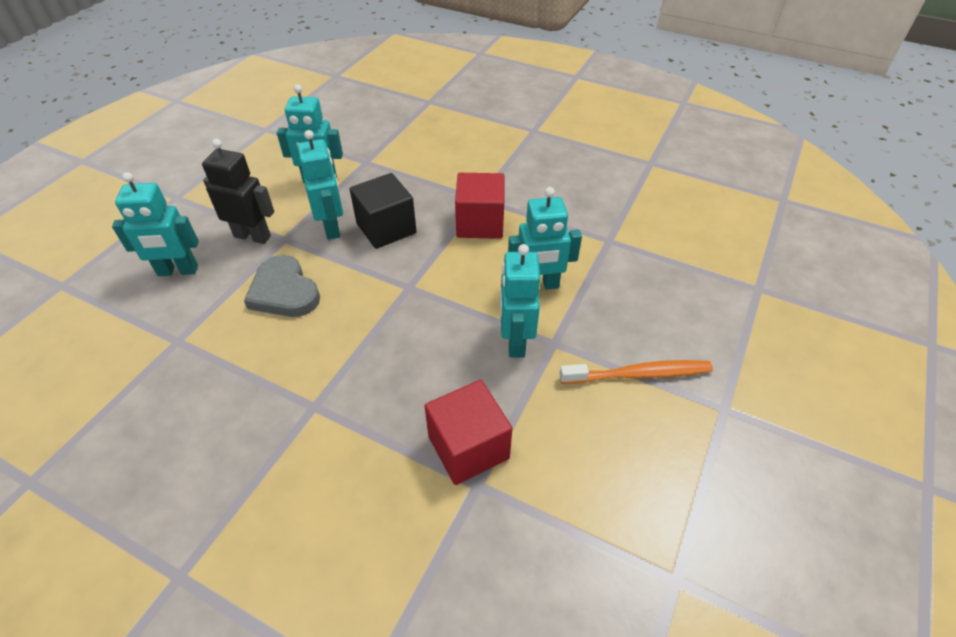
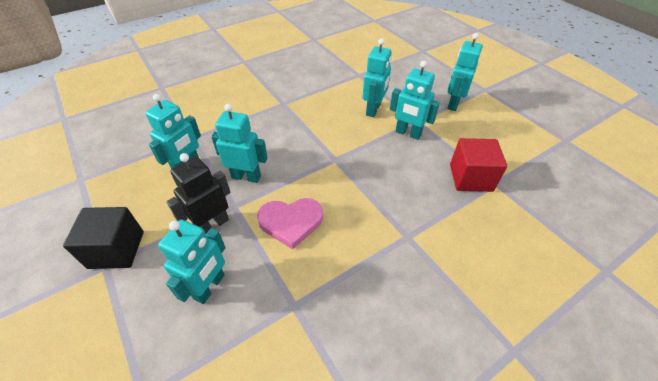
camera: 60 degrees left, 0 degrees up
(284, 291) = (291, 222): grey heart -> pink heart
(386, 228) = (272, 151): black cube -> black cube (116, 249)
(480, 223) = (305, 111): red cube -> none
(638, 374) = (453, 104): orange toothbrush -> turquoise robot

